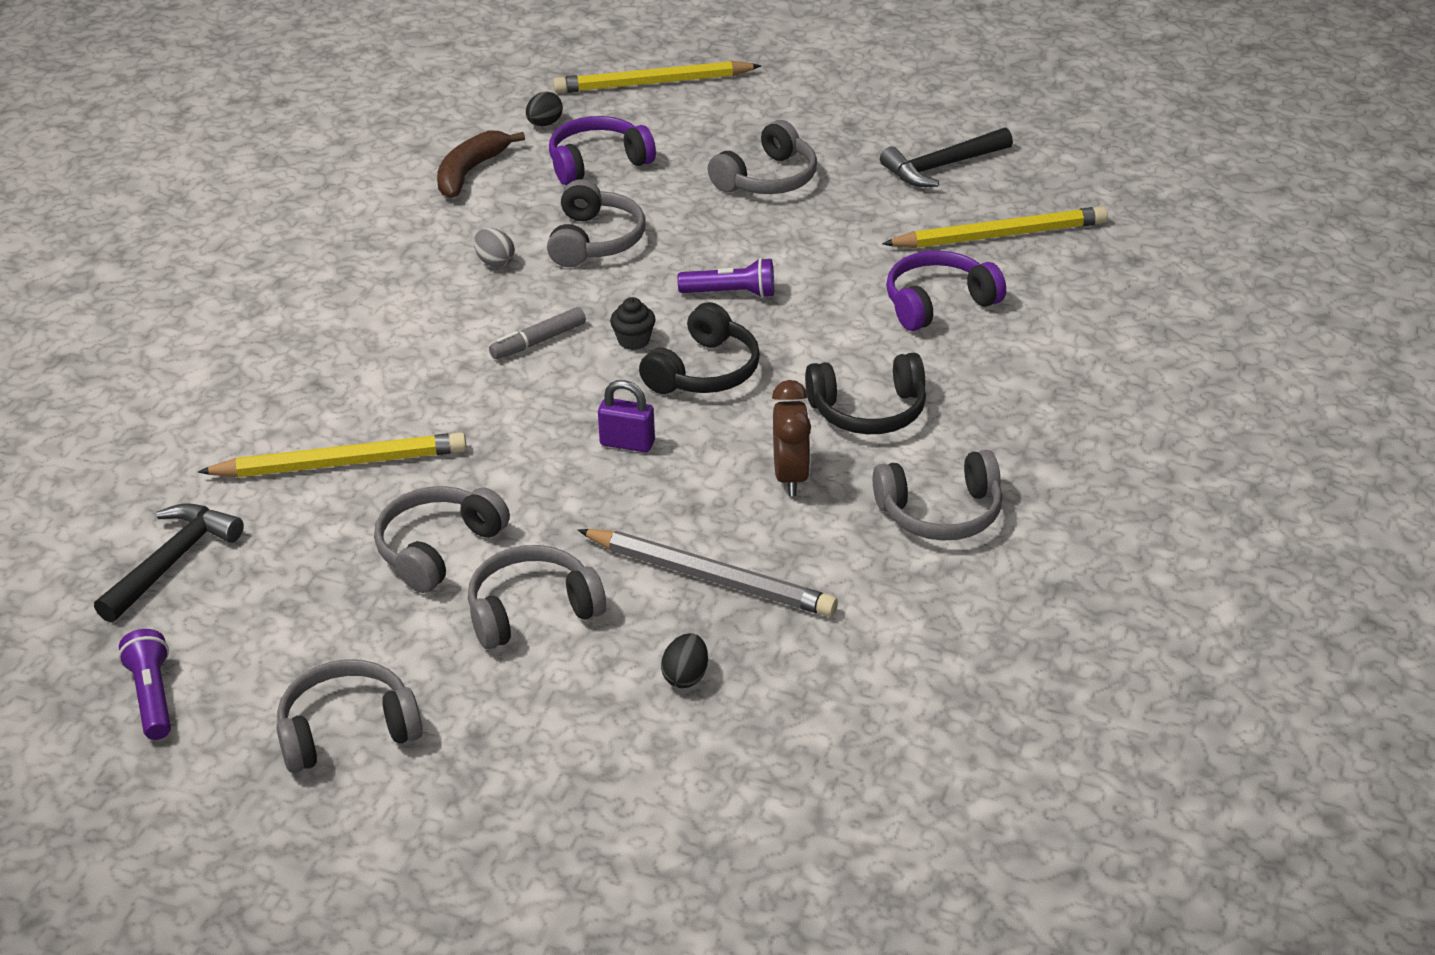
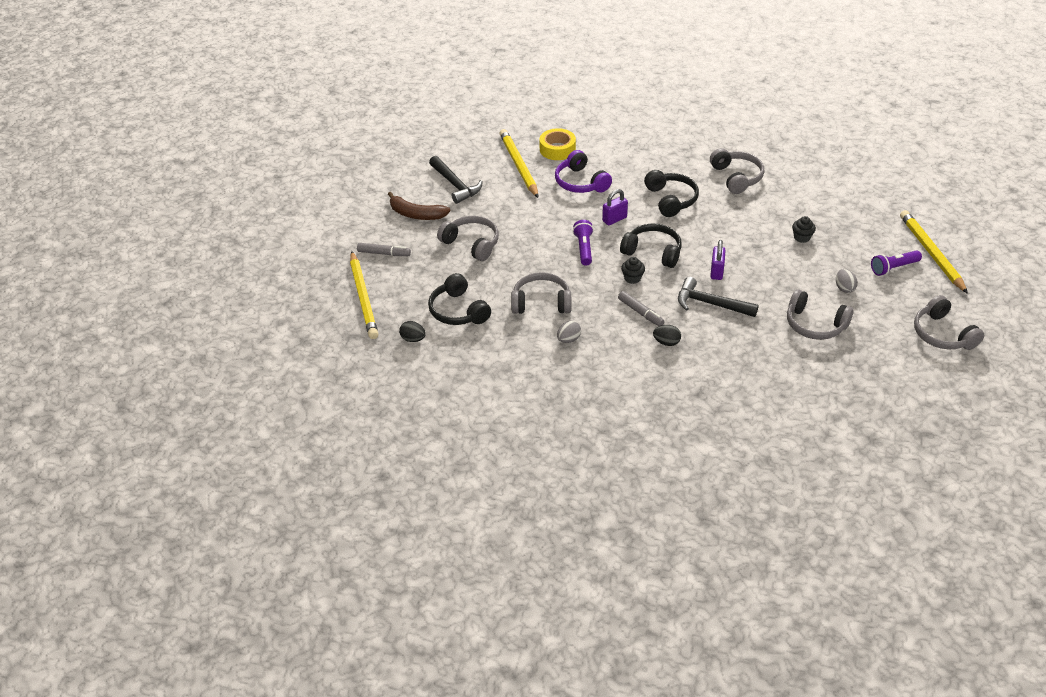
camera: 95 degrees left, 5 degrees up
(152, 696) = (953, 404): purple flashlight -> purple flashlight (893, 268)
(171, 562) = (861, 420): black hammer -> black hammer (711, 304)
(341, 463) = (763, 371): yellow pencil -> yellow pencil (931, 253)
(470, 172) = (472, 364): brown banana -> brown banana (416, 214)
(532, 610) = (844, 288): grey headphones -> grey egg
(597, 163) = (458, 311): purple headphones -> black headphones
(685, 676) = (865, 239): black egg -> black egg (666, 342)
(711, 577) = (802, 237): grey pencil -> black cupcake
(758, 99) = (384, 253): none -> grey marker
(791, 477) = (726, 219): brown clock -> none
(813, 334) = (614, 219): none -> purple padlock
(1055, 282) = (557, 149): none -> yellow tape

